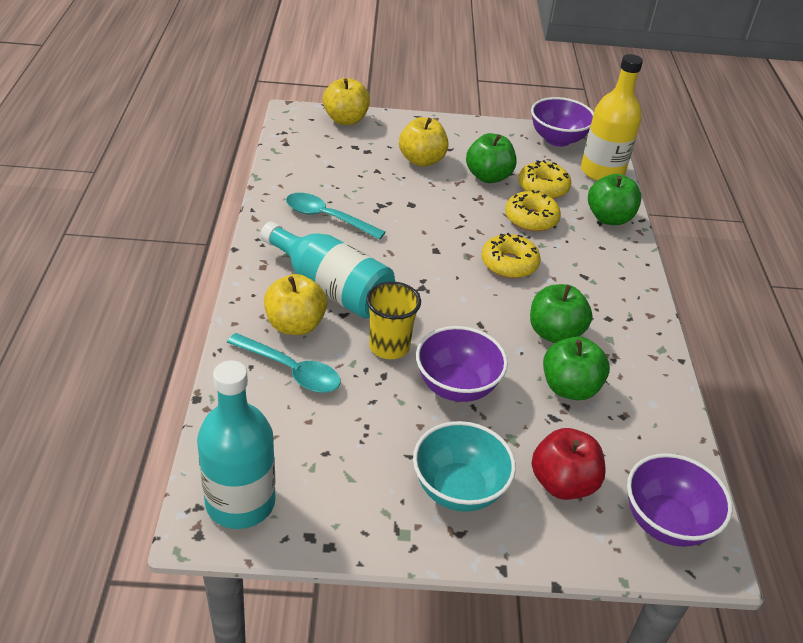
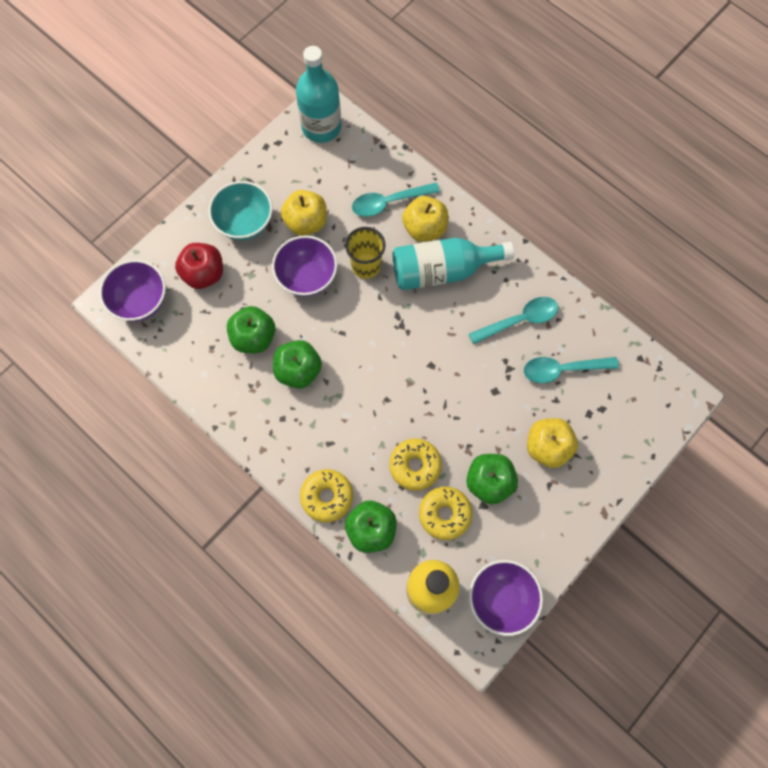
camera: 135 degrees right, 30 degrees up
(345, 120) = (649, 432): yellow apple -> yellow apple (306, 222)
(345, 177) = (563, 369): none -> turquoise spoon
(509, 264) = (380, 402): yellow donut -> yellow donut (327, 497)

